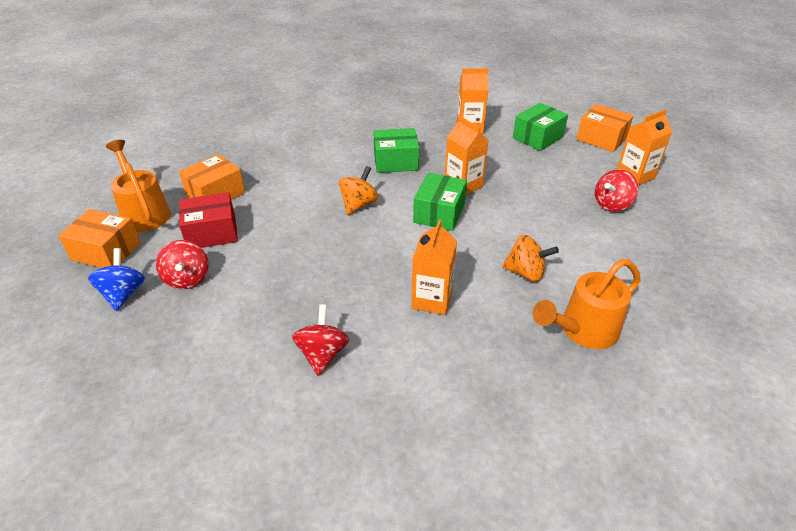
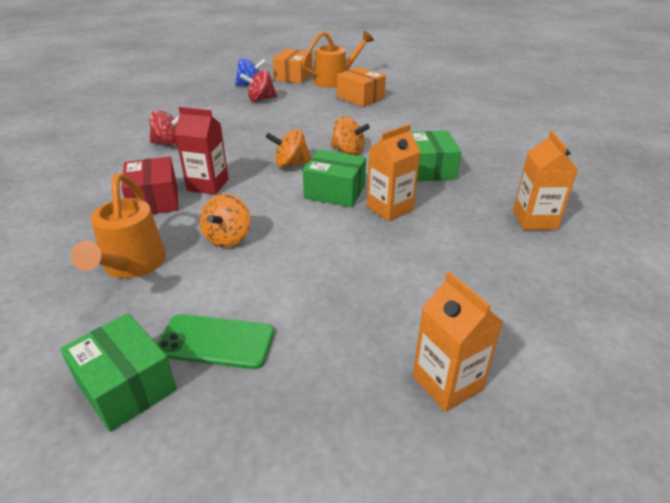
camera: 90 degrees right, 5 degrees down
(212, 233) = (310, 101): red box -> red box (154, 200)
(385, 242) = (291, 164): none -> orange spinning top
(432, 299) = (208, 185): orange carton -> red carton
(538, 137) = (536, 281): green box -> green box (126, 386)
(583, 330) = (131, 265): orange watering can -> orange watering can turned 150 degrees counterclockwise
(601, 139) = (570, 361): orange box -> none
(611, 204) = (357, 333): red spinning top -> none
(647, 264) = (216, 341): none -> green phone

